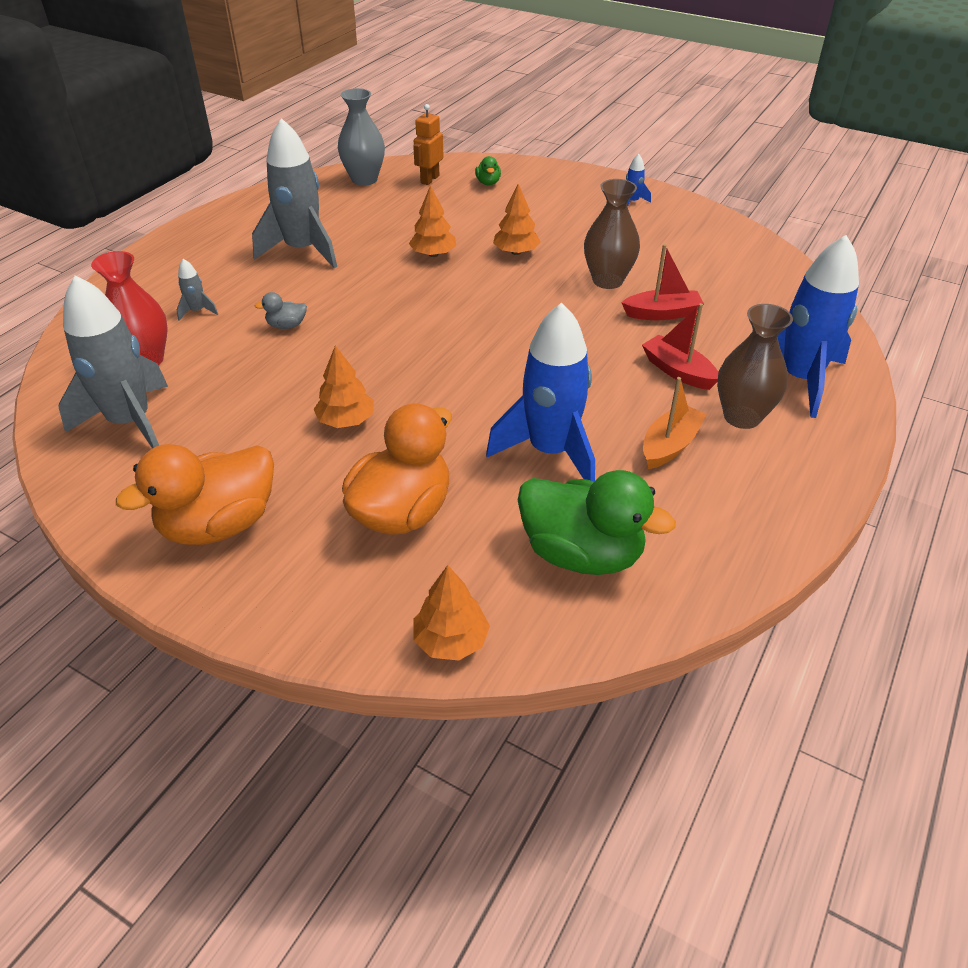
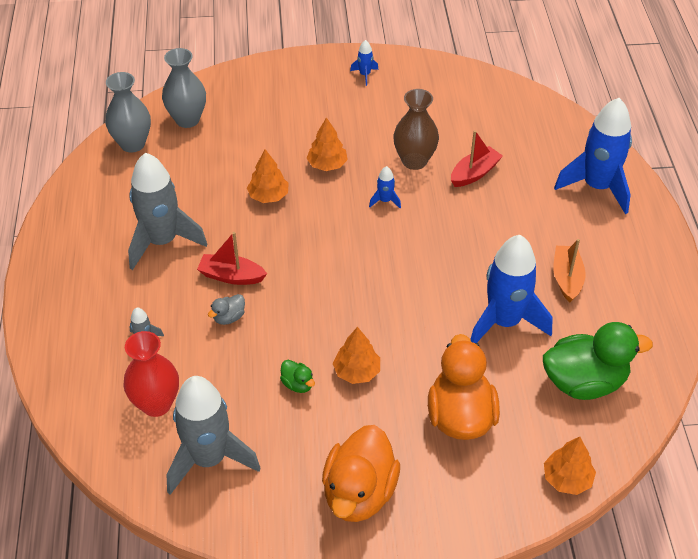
camera: 35 degrees left, 5 degrees up
(429, 179) = (187, 119): orange robot -> grey vase
(488, 183) = (238, 102): green duck -> green duck (298, 384)
(540, 299) = (385, 201): none -> blue rocket
(678, 371) = (524, 218): red boat -> red boat (231, 276)
(742, 417) = (588, 234): brown vase -> none

